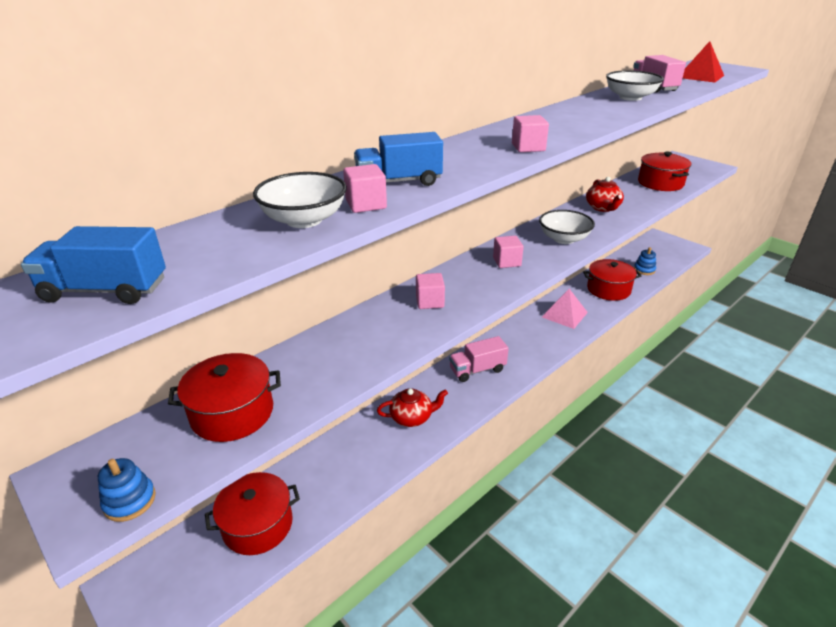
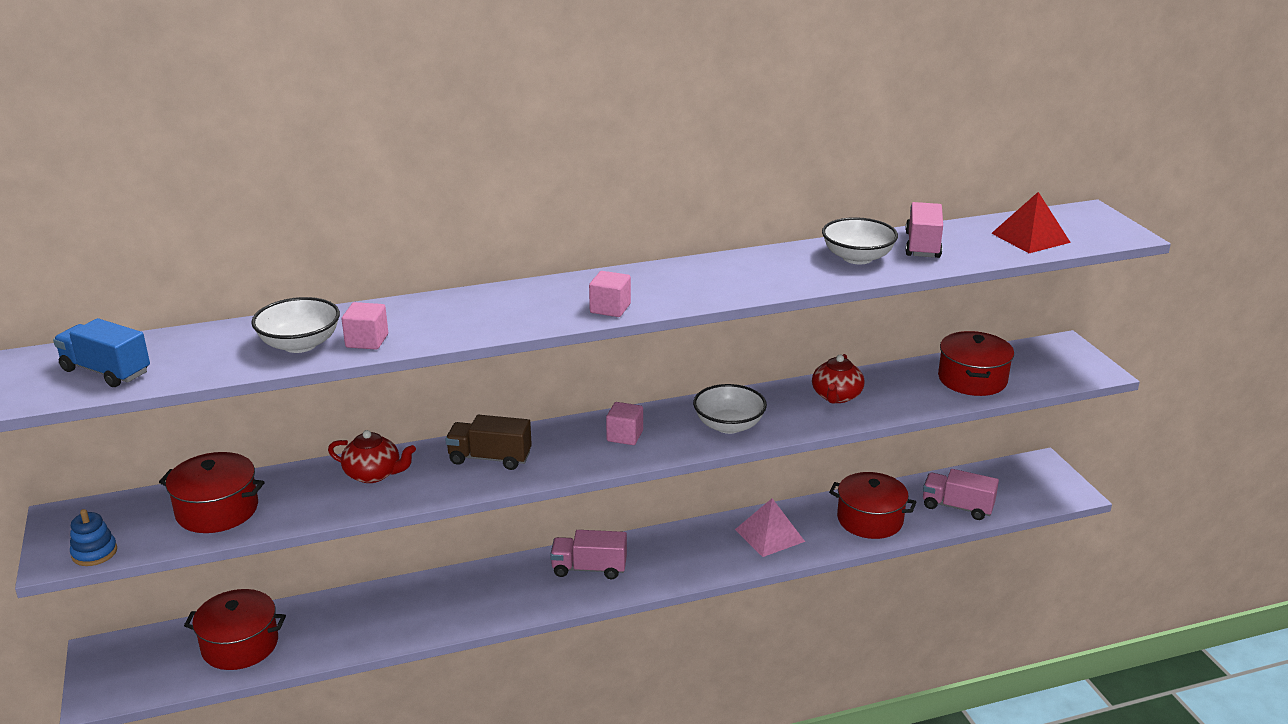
camera: 25 degrees right, 5 degrees down
(399, 182) = (426, 322): blue truck -> none
(412, 417) = (468, 596): red teapot -> red teapot (373, 474)
(430, 302) = (490, 458): pink cube -> brown truck
(644, 270) = (957, 507): blue stacking toy -> pink truck

